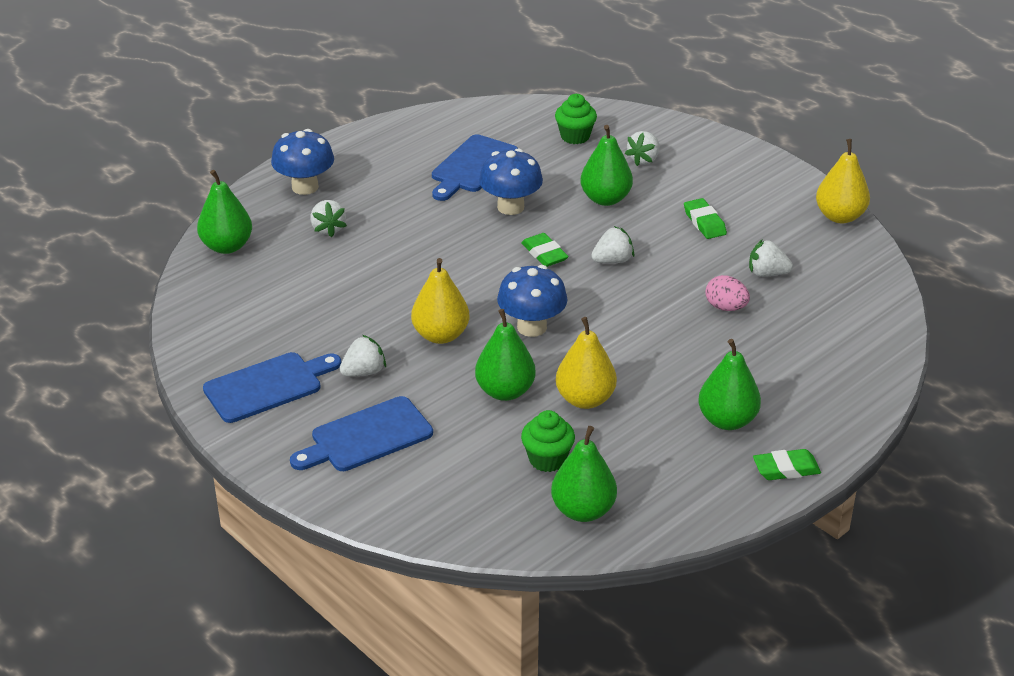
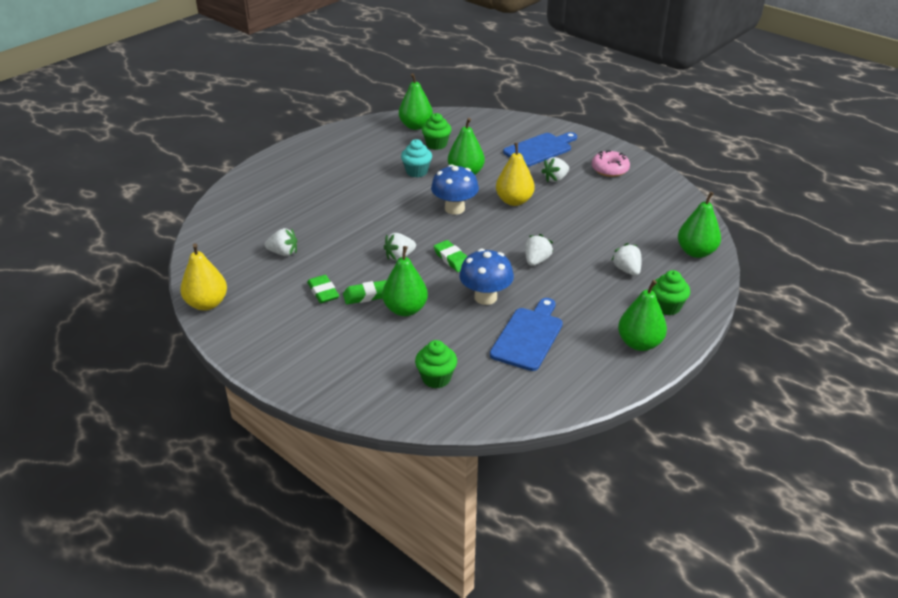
camera: 175 degrees right, 0 degrees up
(268, 386) = (610, 169): blue cutting board -> pink donut
(305, 187) = (667, 307): blue mushroom -> green cupcake
(585, 399) = (417, 172): yellow pear -> turquoise cupcake
(644, 159) = (369, 354): white strawberry -> white strawberry (536, 261)
(725, 307) = (320, 227): pink egg -> none
(727, 420) = (332, 166): green pear -> green pear (639, 343)
(786, 469) = (304, 146): green eraser -> green eraser (366, 295)

